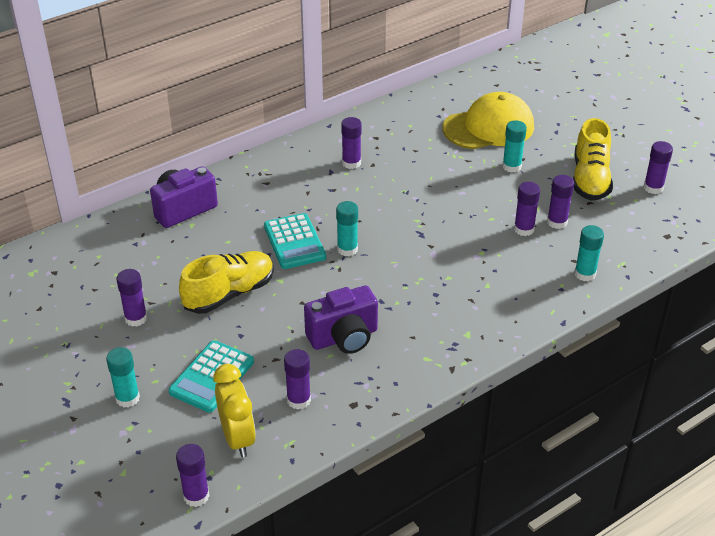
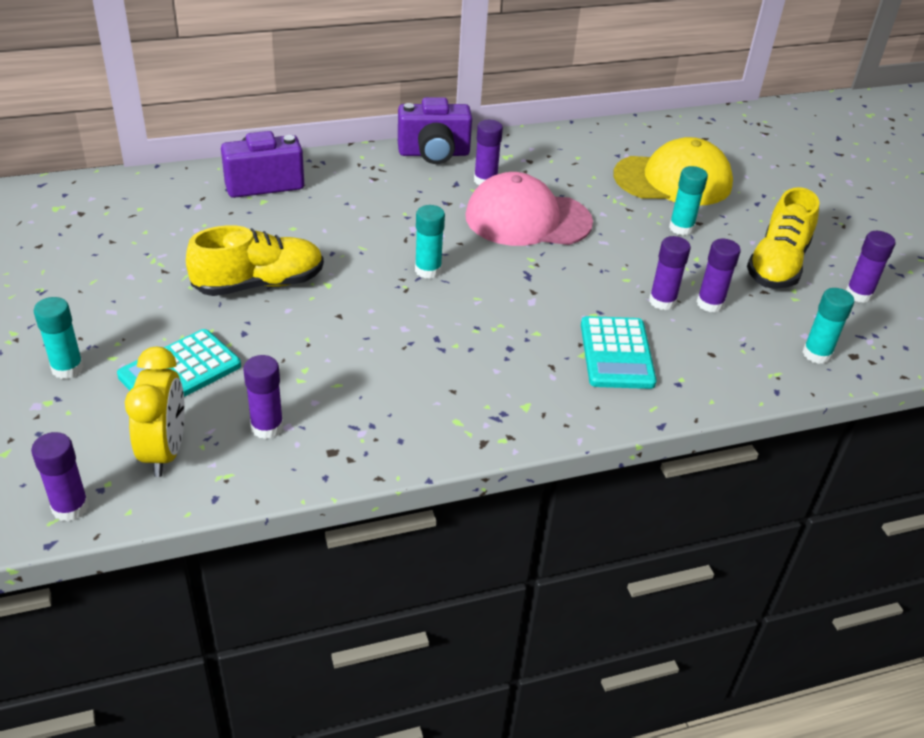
camera: 15 degrees right, 0 degrees up
(136, 318) = (136, 283): purple glue stick -> none
(294, 242) = (369, 247): turquoise calculator -> turquoise calculator (616, 353)
(344, 337) = (366, 368): purple camera -> purple camera (434, 154)
(398, 188) = (527, 219): none -> pink cap
(585, 274) = (719, 374): turquoise glue stick -> turquoise glue stick (816, 354)

